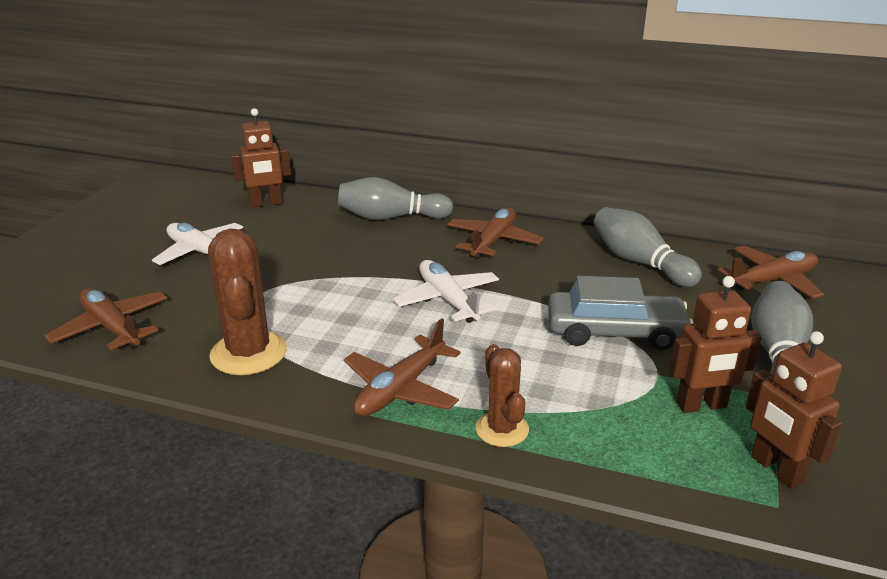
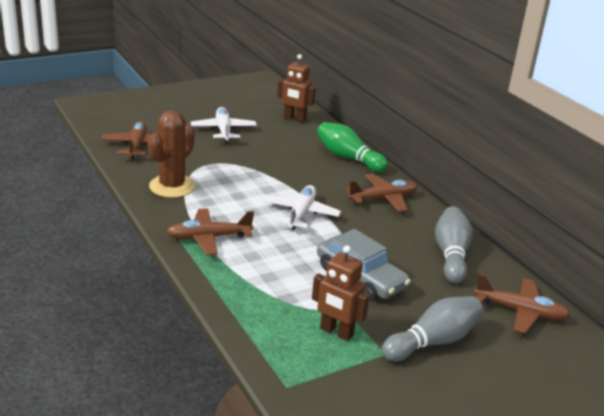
camera: 40 degrees right, 0 degrees up
(391, 218) = (348, 158): grey bowling pin -> green bowling pin
(502, 429) = (222, 279): brown cactus -> none
(776, 469) = (317, 376): brown robot -> none

